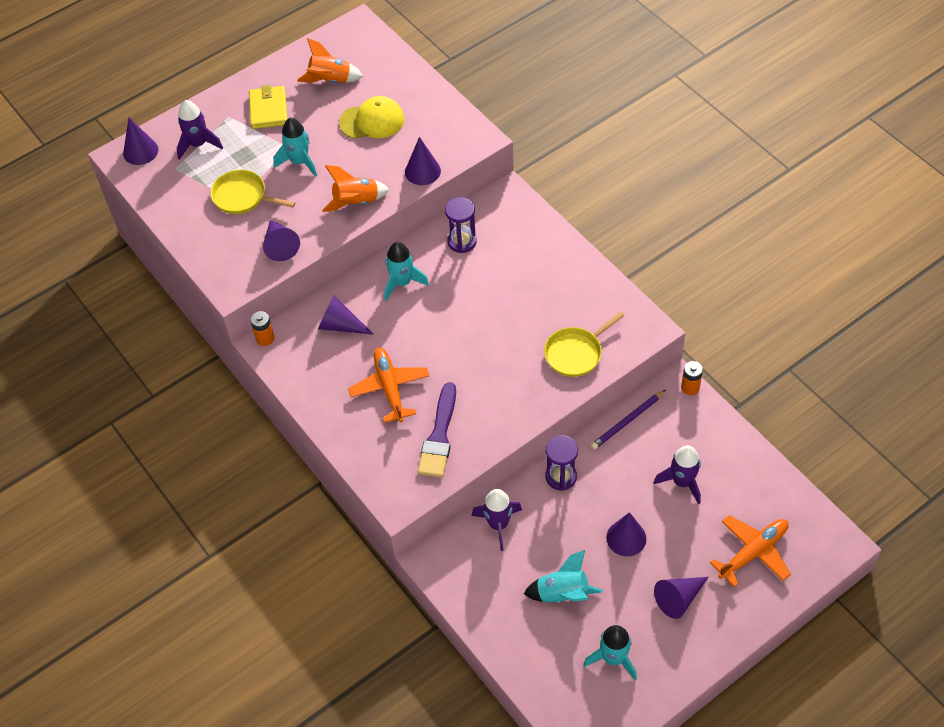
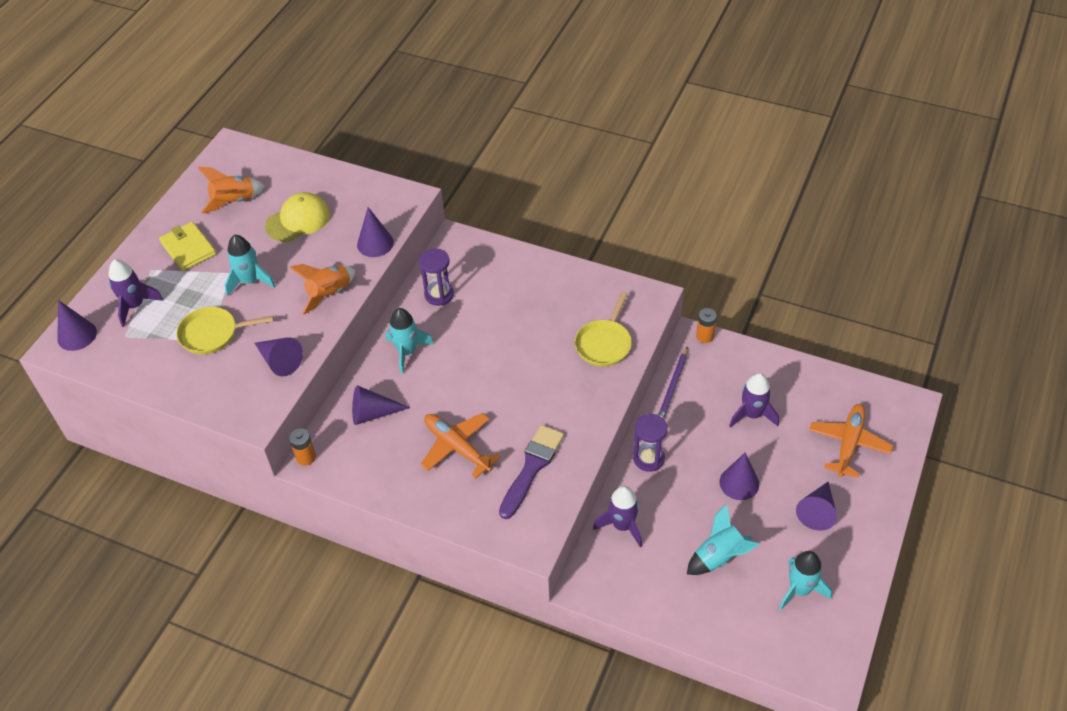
camera: 30 degrees left, 5 degrees down
(439, 436) = (532, 468): purple brush -> purple brush turned 135 degrees counterclockwise

